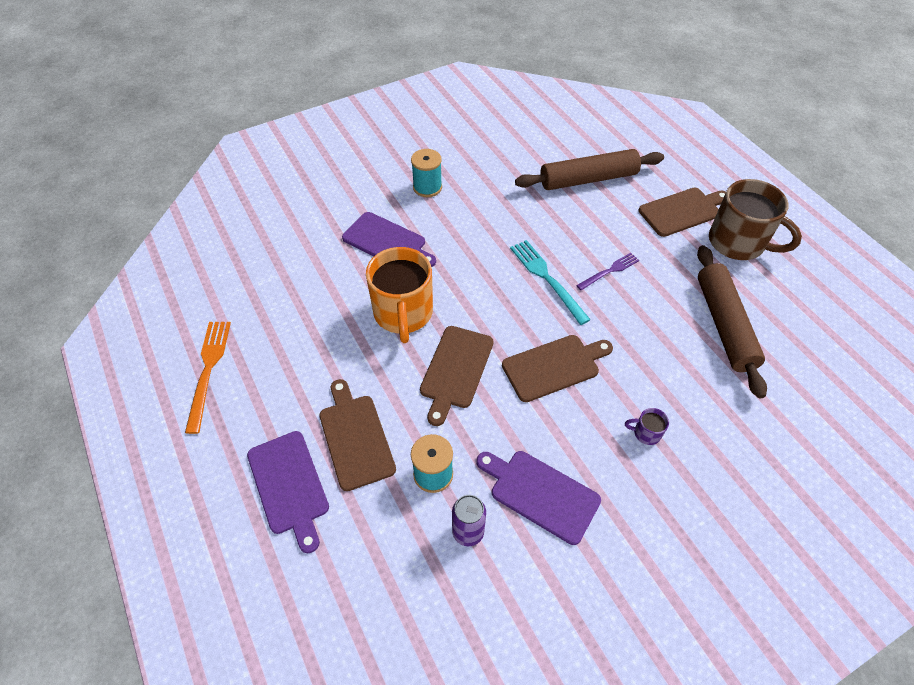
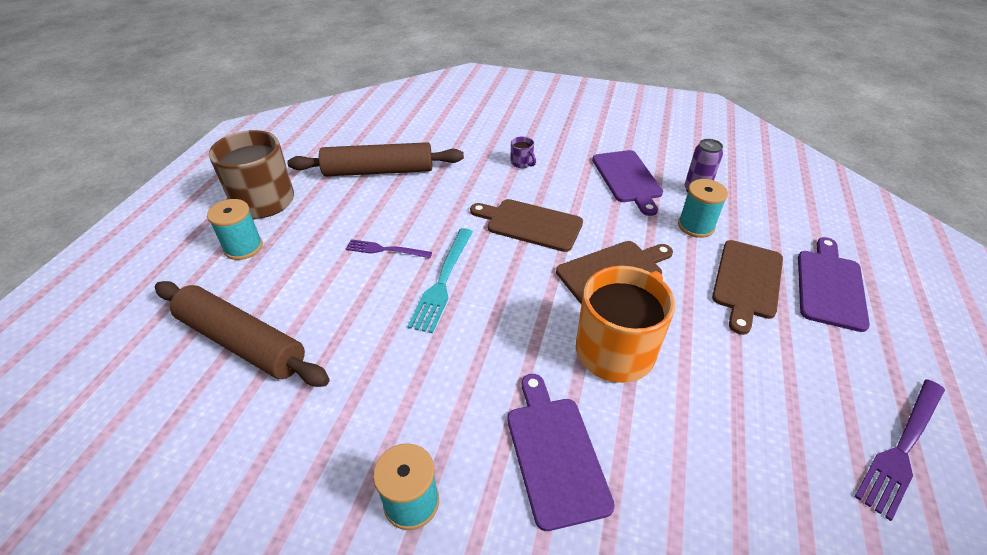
camera: 135 degrees left, 10 degrees down
(208, 370) = (902, 448): orange fork -> purple fork
(682, 211) = (243, 247): brown cutting board -> turquoise spool
(724, 325) = (379, 171): brown rolling pin -> brown rolling pin turned 45 degrees clockwise

